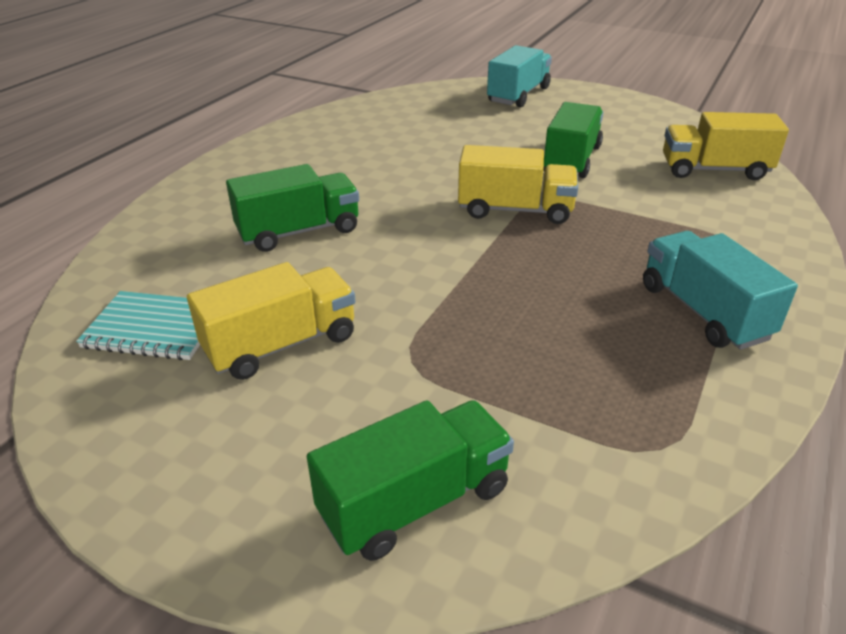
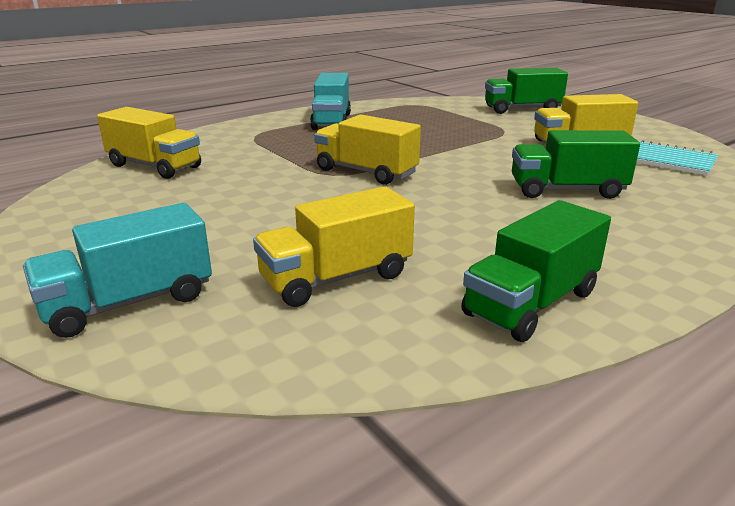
camera: 155 degrees left, 10 degrees down
(432, 123) = (336, 278): none -> yellow truck
(571, 160) = (251, 196): green truck -> green truck (531, 303)

